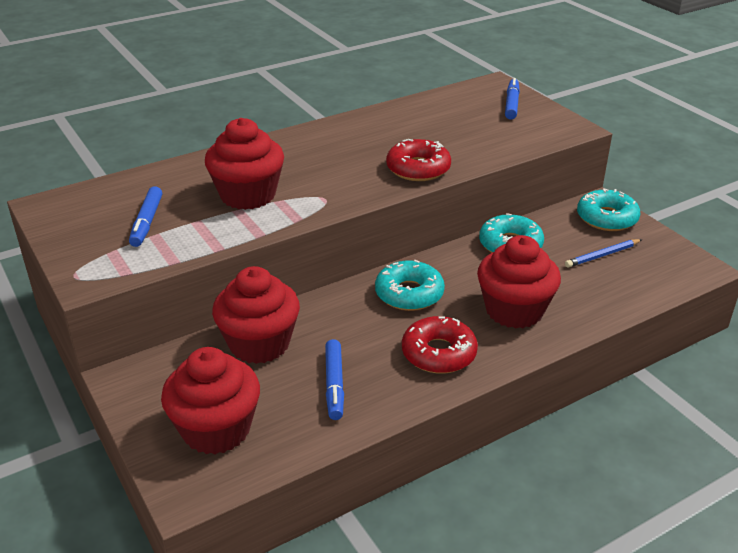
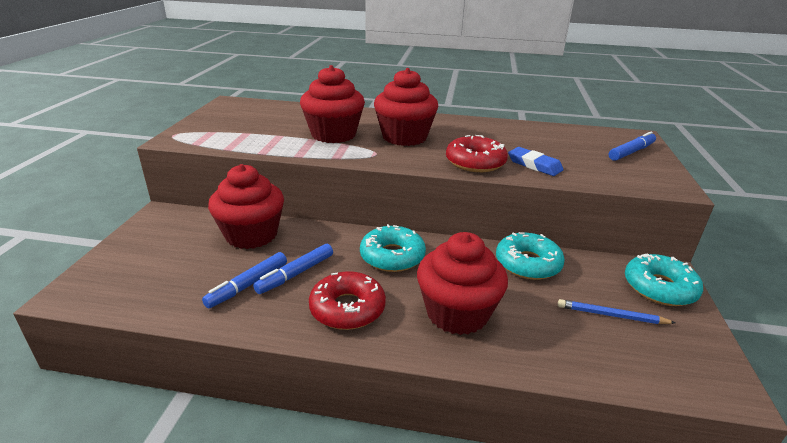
camera: 40 degrees right, 5 degrees down
(147, 222) = (256, 126): blue marker -> blue marker (296, 274)
(216, 429) = (145, 269): red cupcake -> red cupcake (404, 137)
(464, 150) = (534, 165): none -> blue eraser

